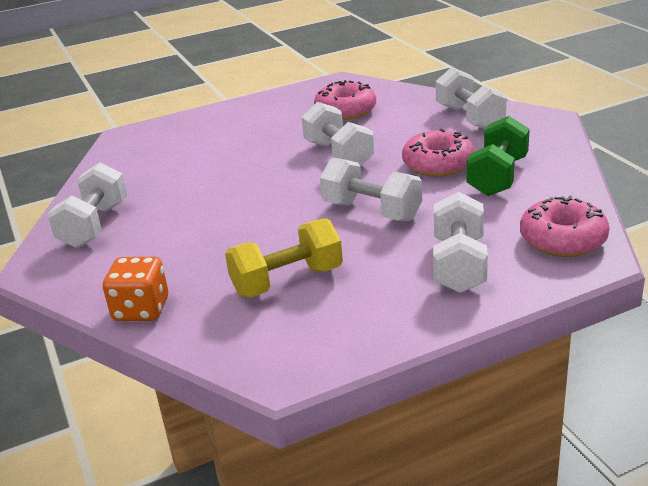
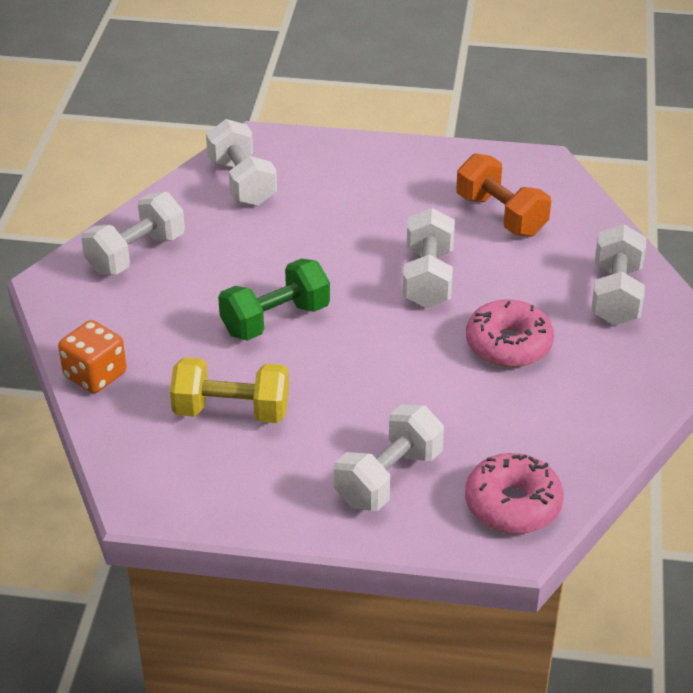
camera: 30 degrees right, 10 degrees up
(345, 111) = (501, 215): pink donut -> orange dumbbell
(372, 211) = (382, 371): white dumbbell -> white dumbbell (242, 182)
(498, 177) = (546, 394): green dumbbell -> green dumbbell (275, 320)

